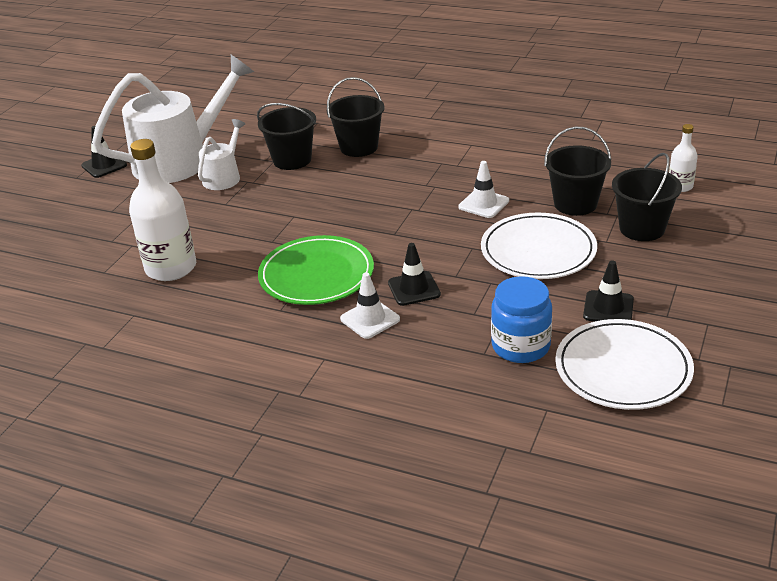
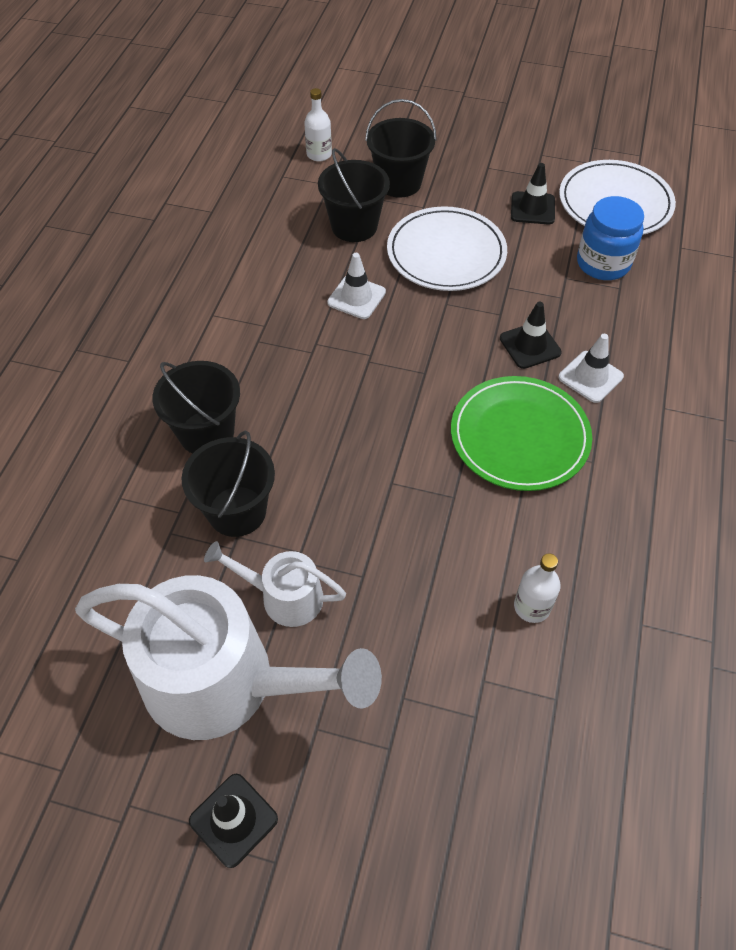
camera: 100 degrees left, 20 degrees up
(171, 268) = (532, 606): white bottle -> white bottle, size x0.51
(180, 160) = (224, 681): white watering can -> white watering can turned 150 degrees clockwise

